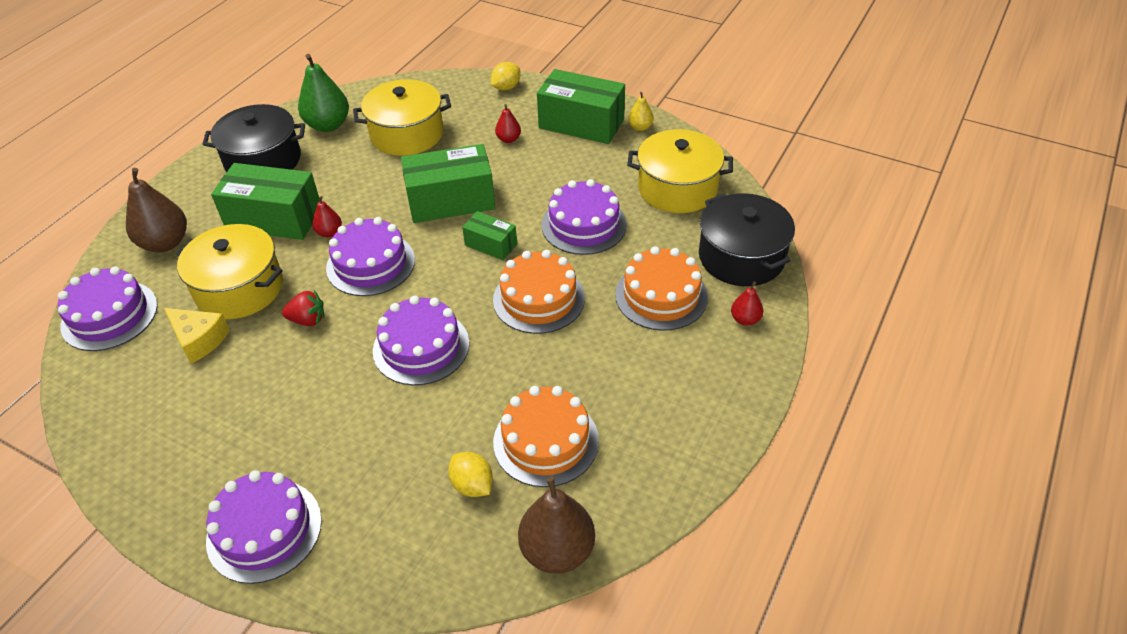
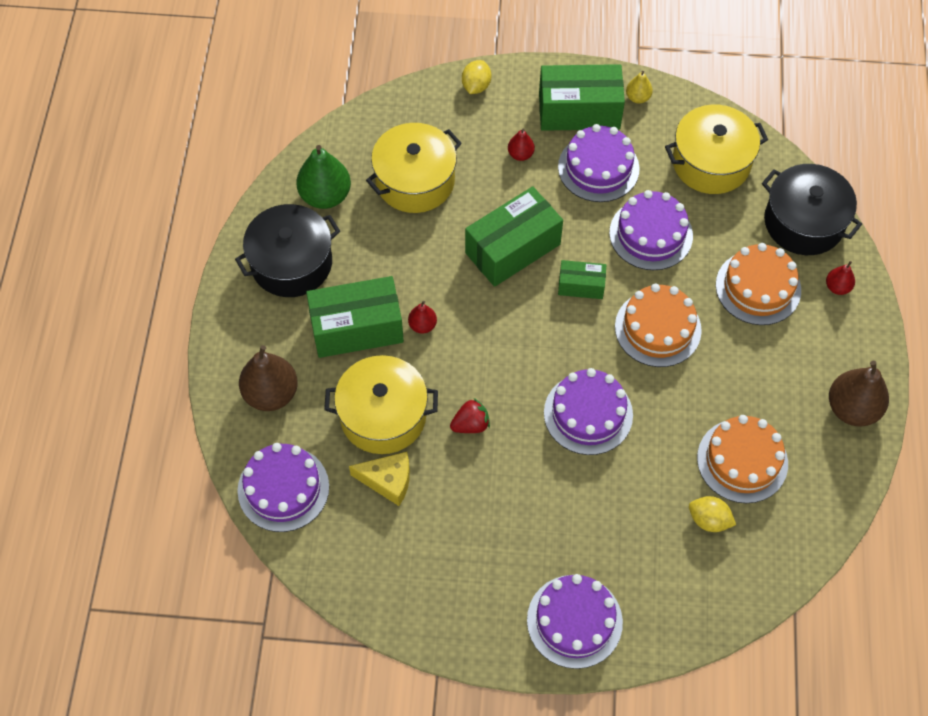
camera: 25 degrees left, 15 degrees up
(370, 264) = (485, 346): purple cake -> purple cake (598, 168)
(557, 550) = (802, 546): brown pear -> brown pear (852, 408)

